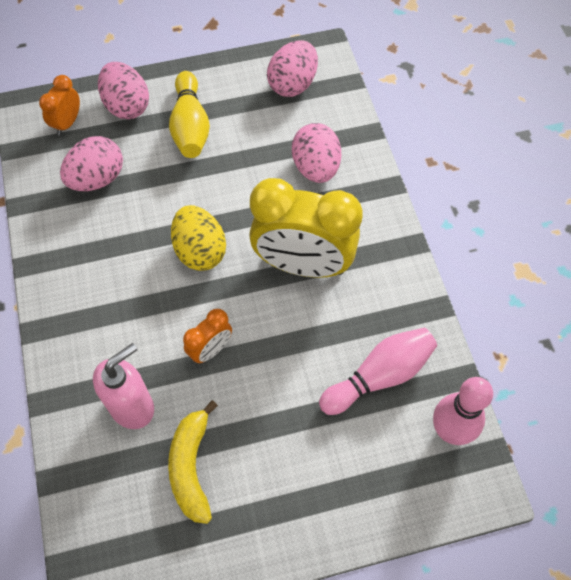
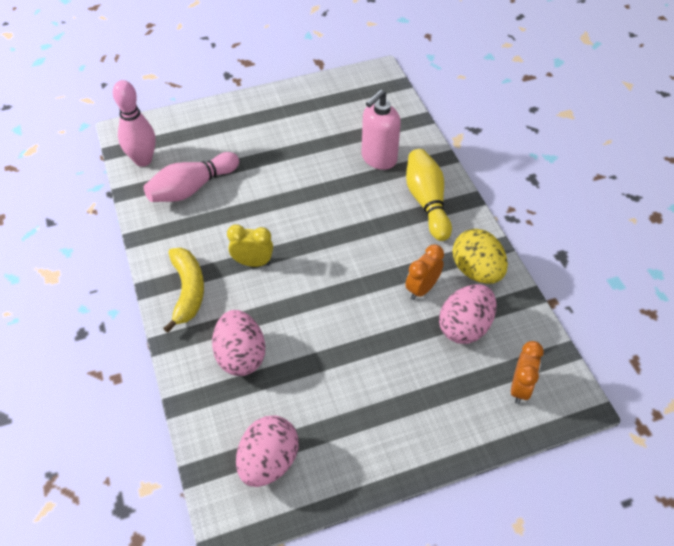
camera: 175 degrees right, 10 degrees down
(127, 106) = (461, 415): pink egg -> none
(190, 126) = (382, 394): yellow bowling pin -> yellow bowling pin (427, 202)
(191, 467) = (329, 130): yellow banana -> yellow banana (188, 291)
(200, 251) = (348, 267): yellow egg -> yellow egg (476, 271)
(210, 350) = (326, 196): orange clock -> orange clock (422, 289)
(303, 265) = (253, 262): yellow clock -> yellow clock, size x0.47

